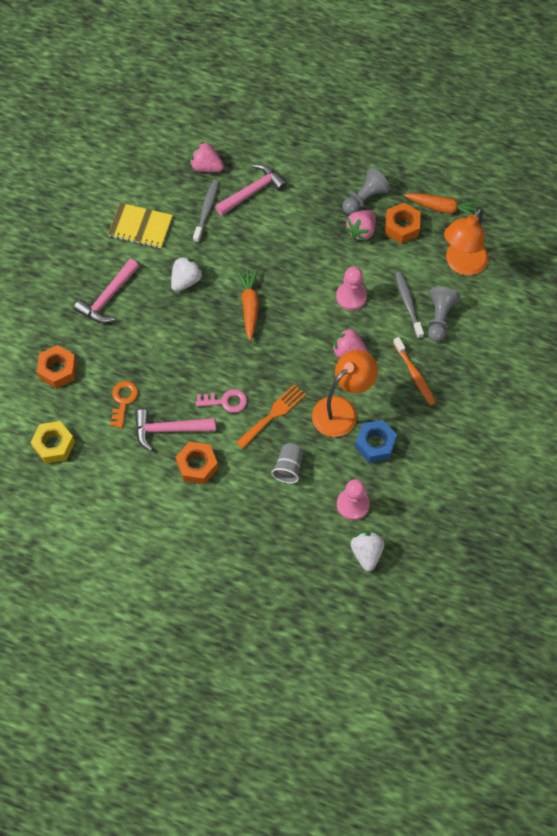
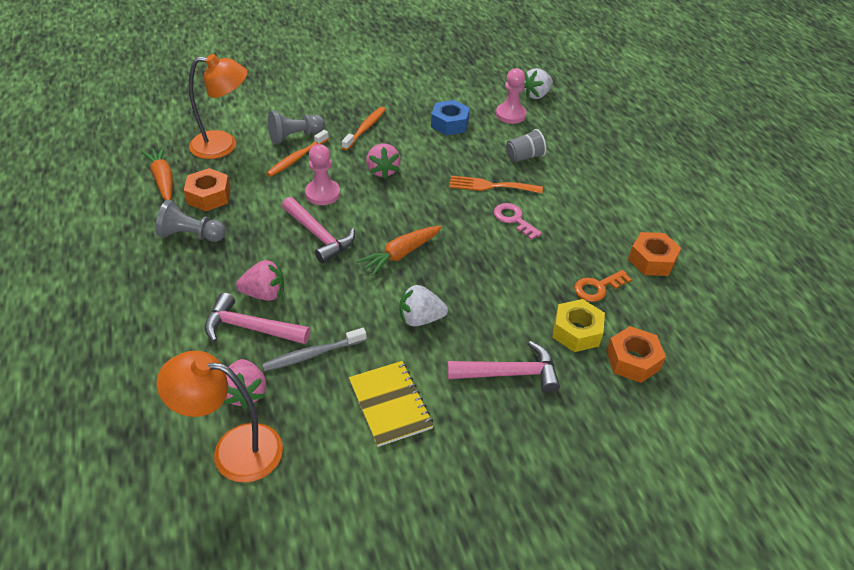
camera: 130 degrees left, 20 degrees down
(54, 445) = (699, 310): yellow nut -> yellow nut (576, 331)
(169, 429) = (582, 240): pink hammer -> pink hammer (319, 236)
(197, 465) = (589, 206): orange nut -> orange nut (652, 260)
(341, 410) = (441, 151): orange lamp -> orange lamp (233, 449)
(361, 231) = (237, 220): pink strawberry -> pink strawberry (264, 294)
(408, 304) = (297, 158): grey toothbrush -> orange toothbrush

